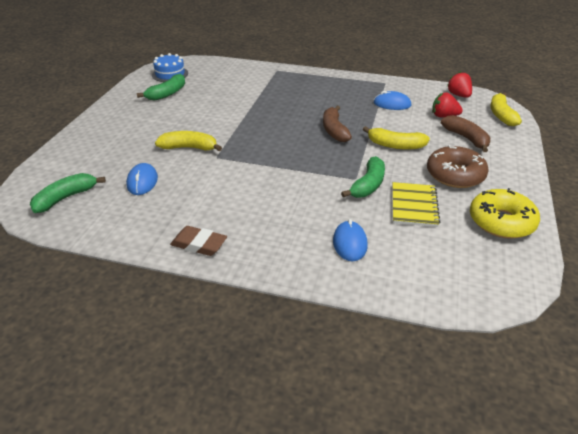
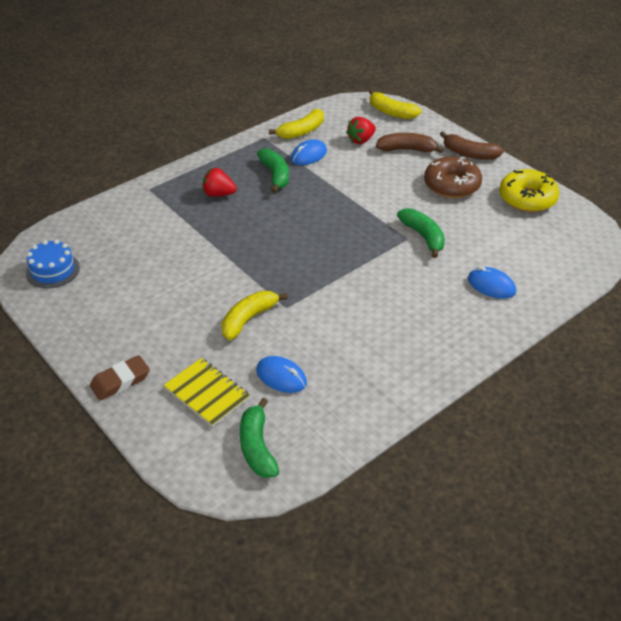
camera: 55 degrees left, 5 degrees up
(167, 94) = (103, 291): green banana -> green banana (275, 175)
(199, 244) = (421, 374): brown eraser -> brown eraser (120, 381)
(334, 130) = (317, 211): brown banana -> brown banana (469, 154)
(395, 145) = (379, 191): yellow banana -> yellow banana (301, 131)
(414, 206) = (473, 228): yellow notebook -> yellow notebook (207, 393)
(459, 95) = (336, 113): red strawberry -> red strawberry (218, 194)

